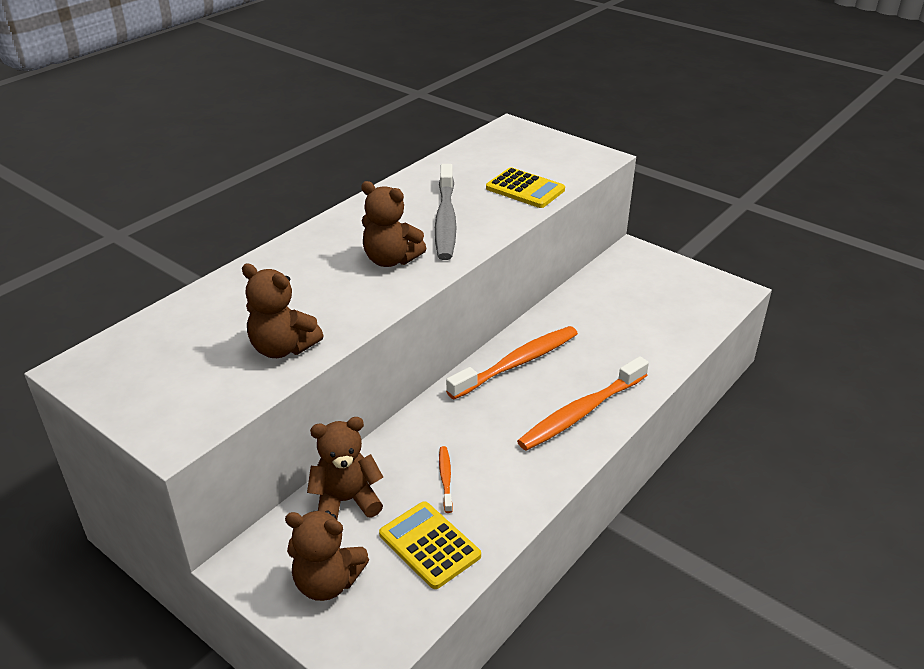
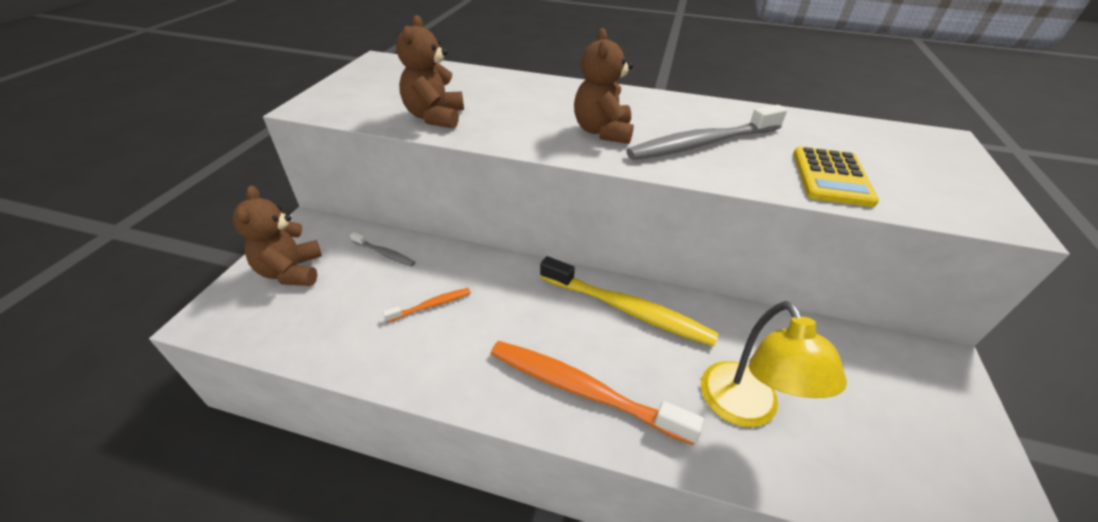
camera: 65 degrees right, 5 degrees up
(346, 501) = (384, 253): brown teddy bear -> grey toothbrush
(429, 545) = (342, 320): yellow calculator -> none
(517, 363) = (627, 309): orange toothbrush -> yellow toothbrush
(629, 344) = (745, 409): none -> yellow lamp

